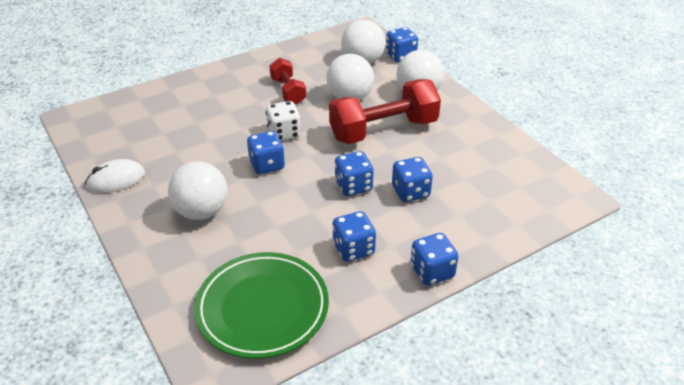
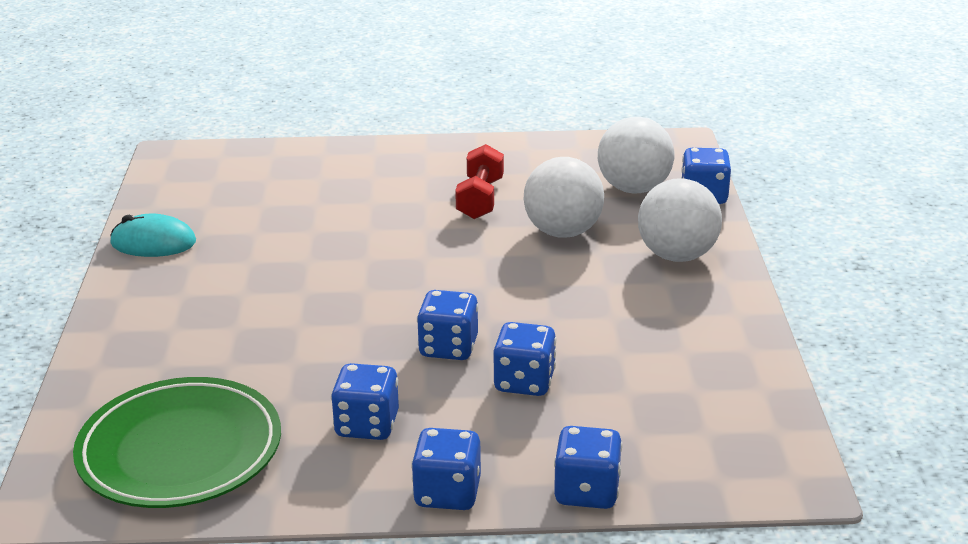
camera: 30 degrees right, 10 degrees down
(116, 179) = (153, 243): white mouse -> turquoise mouse
(201, 212) = (217, 313): white ball -> none
(267, 165) = (356, 284): blue dice -> blue dice (587, 491)
(284, 133) = (419, 251): white dice -> none
(383, 130) = (569, 289): red dumbbell -> none

